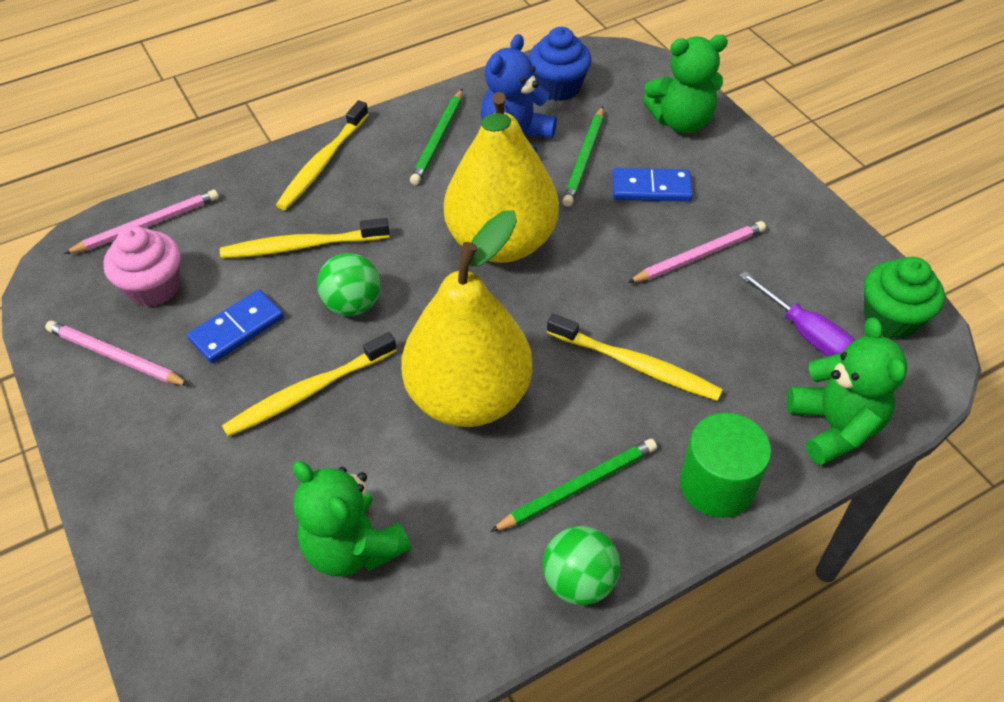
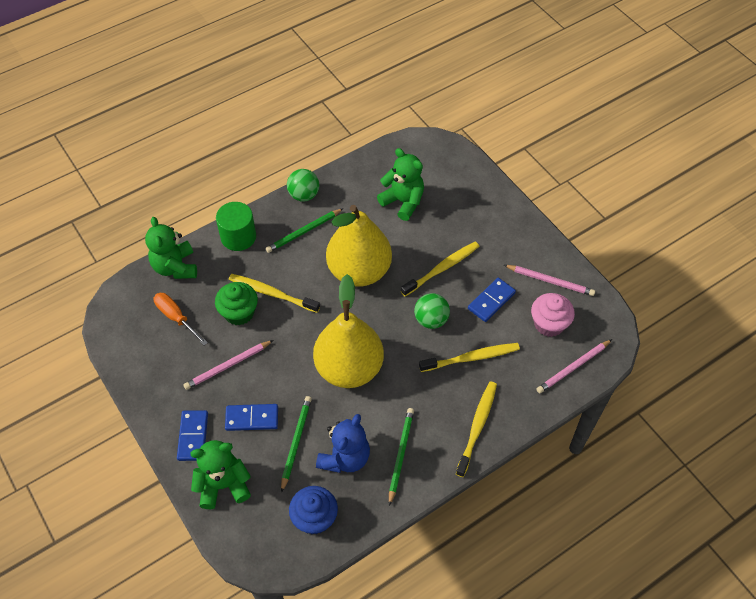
camera: 175 degrees right, 5 degrees up
(734, 172) = (193, 436): none -> blue domino
(806, 333) = (176, 317): purple screwdriver -> orange screwdriver
(890, 318) = (125, 330): green cupcake -> green cupcake (239, 313)

